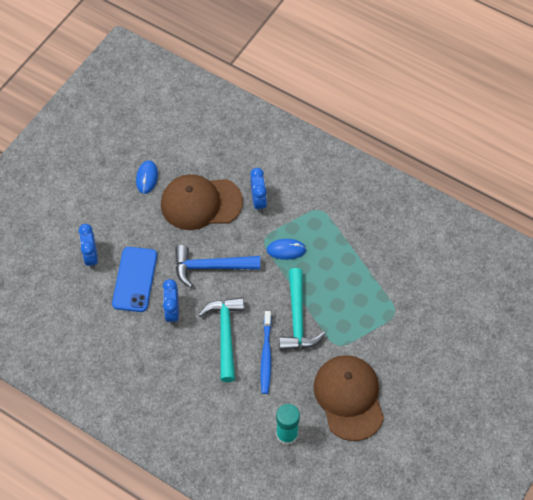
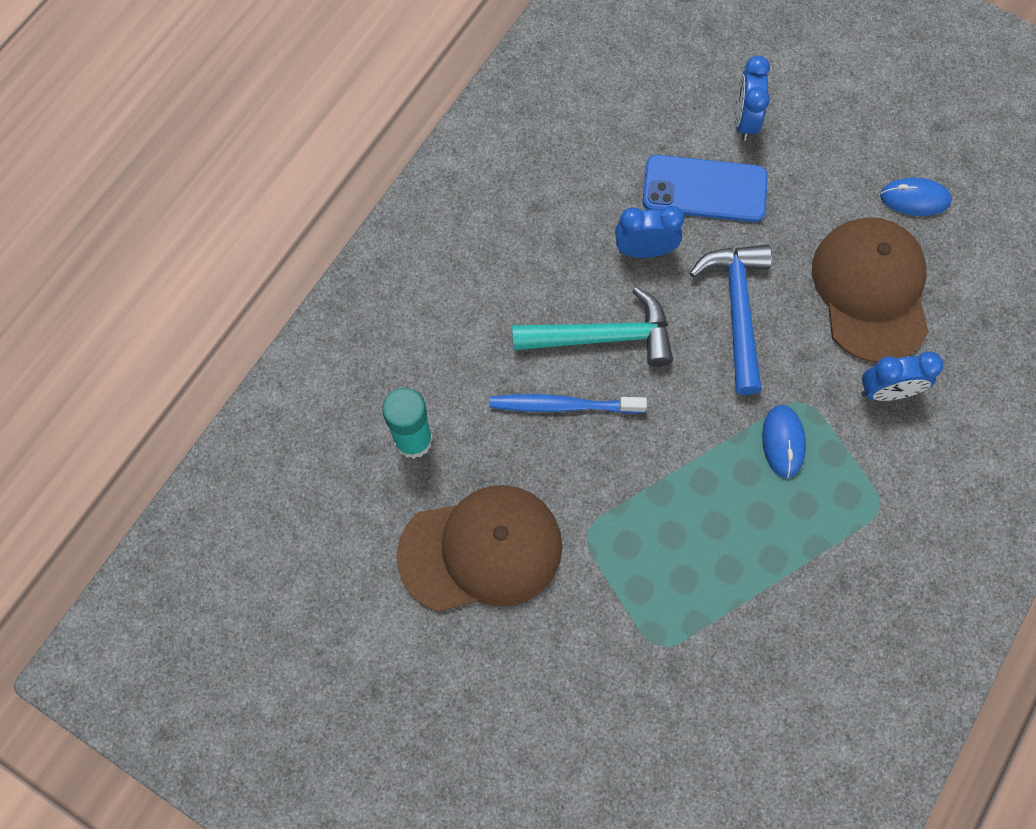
camera: 90 degrees right, 10 degrees up
(91, 257) = (744, 121): blue clock -> blue clock turned 75 degrees counterclockwise
(297, 318) = (639, 461): turquoise hammer -> none

